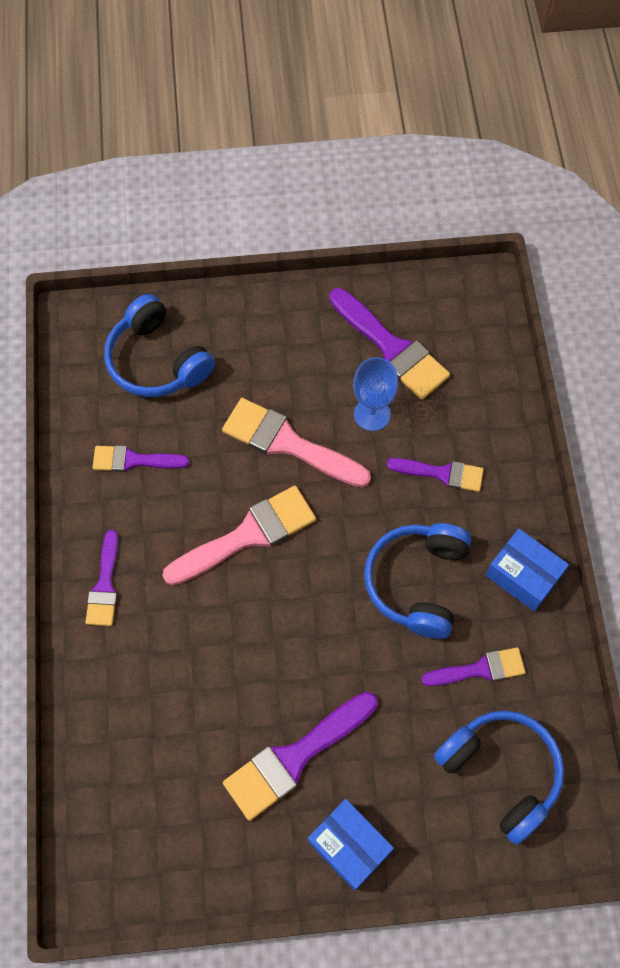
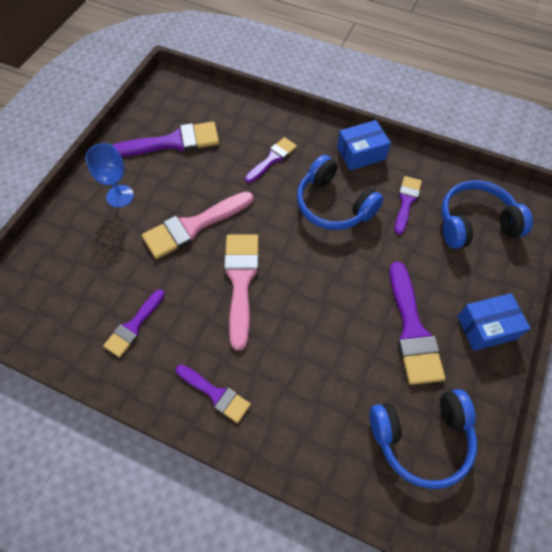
camera: 60 degrees left, 5 degrees down
(157, 360) = (71, 273): blue headphones -> blue headphones (421, 438)
(372, 414) = (208, 173): blue goblet -> blue goblet (120, 196)

